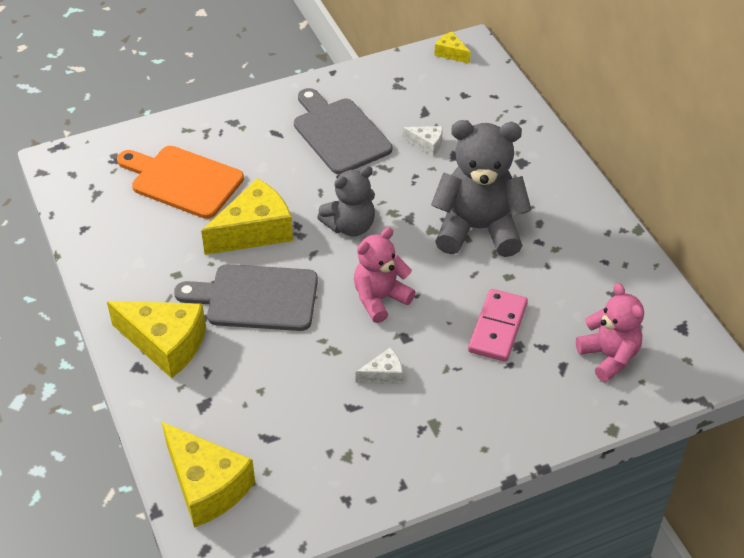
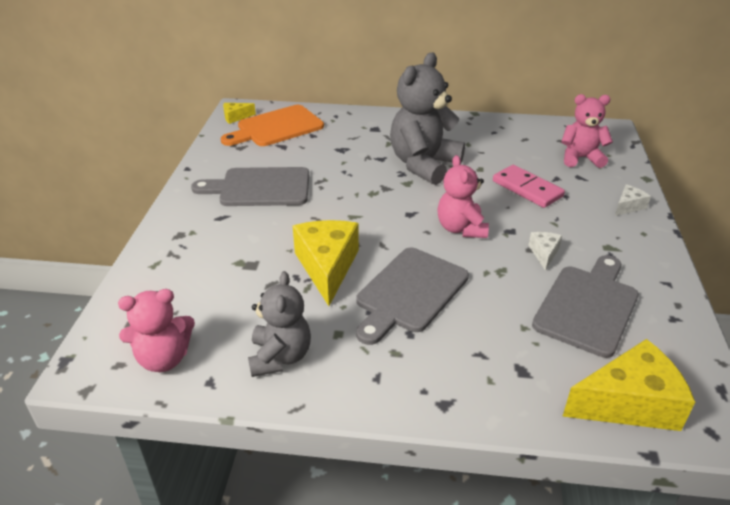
camera: 60 degrees left, 10 degrees down
(91, 193) = (164, 358): none -> pink teddy bear
(165, 344) = (426, 372): yellow cheese -> none
(183, 180) = (218, 288): orange cutting board -> orange cutting board (276, 127)
(320, 429) = (588, 306): none -> grey cutting board
(350, 226) = (369, 216): grey teddy bear -> grey teddy bear (280, 357)
(427, 144) = (316, 156): white cheese -> white cheese (628, 206)

